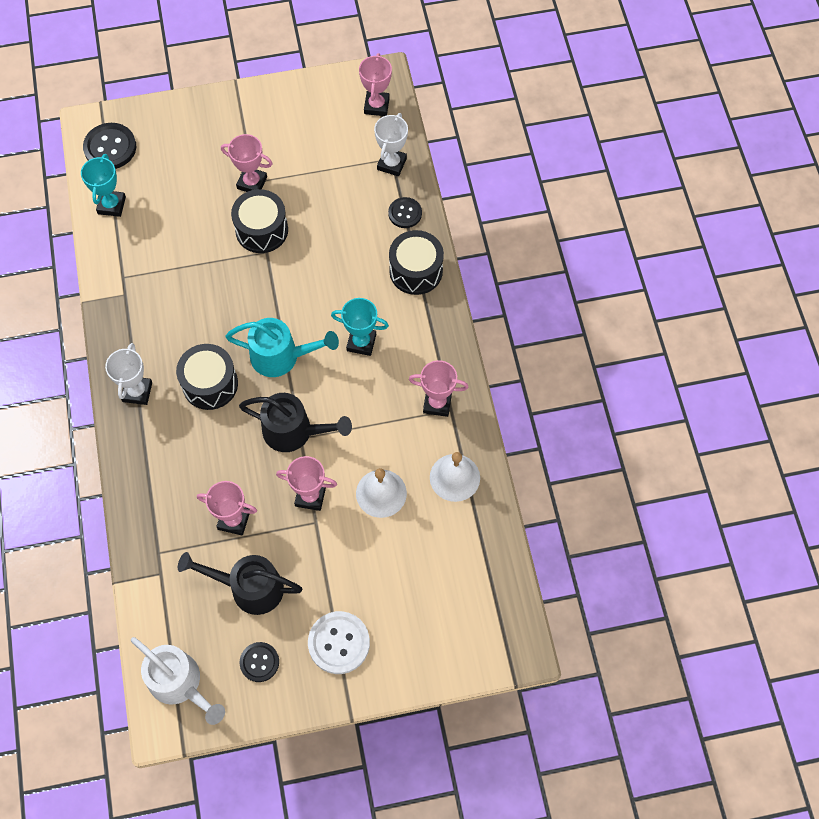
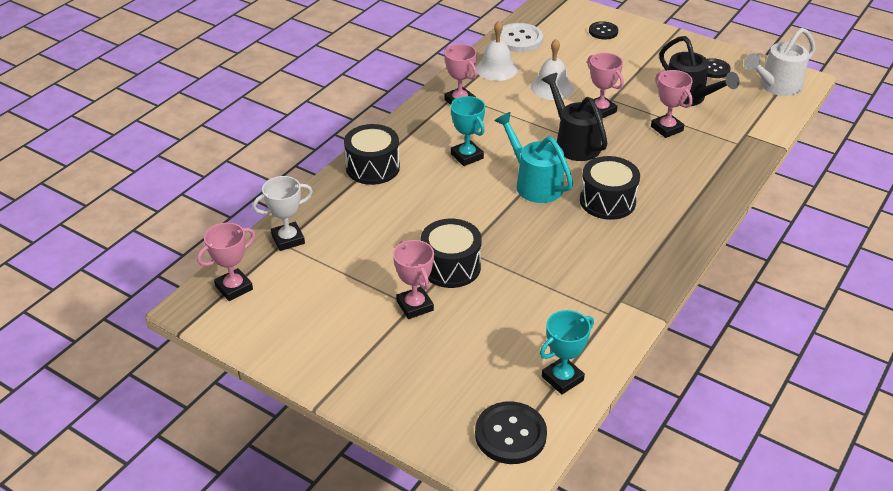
camera: 135 degrees left, 25 degrees down
(137, 392) = (672, 231): white trophy -> none
(181, 684) = (776, 86): white watering can -> white watering can turned 120 degrees counterclockwise
(339, 643) = (655, 52): white button -> white button (519, 39)
(405, 213) = (328, 203): black button -> black button (603, 31)

